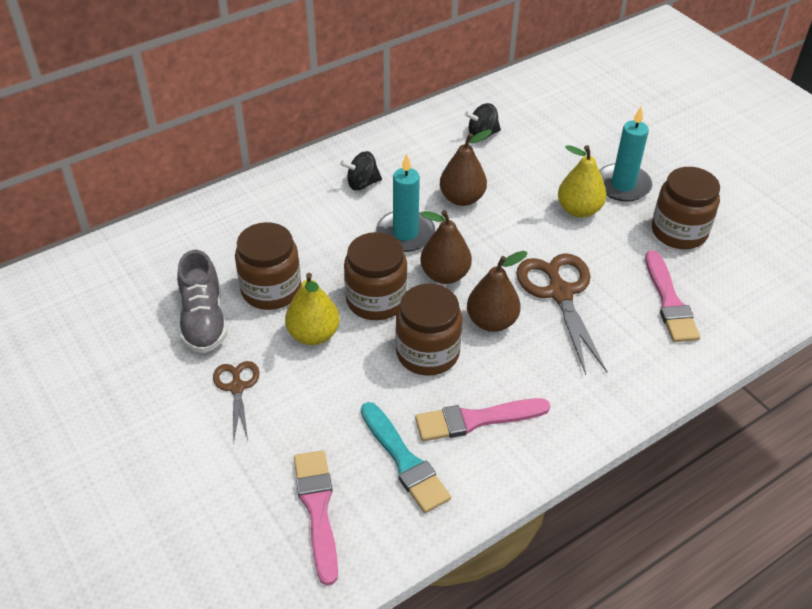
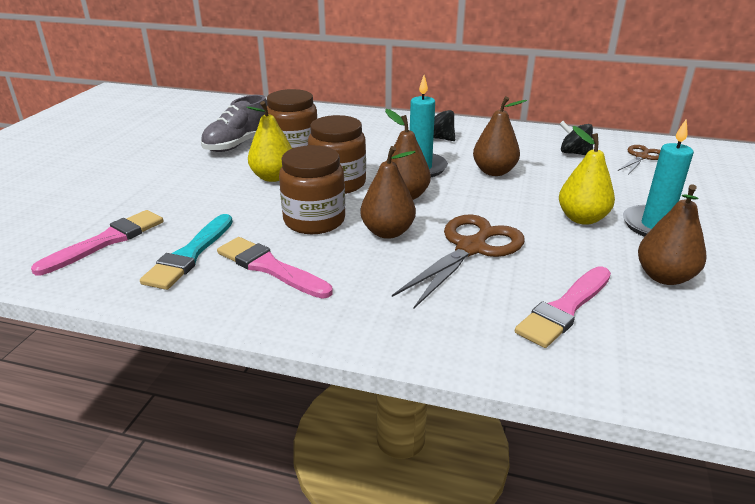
camera: 50 degrees right, 15 degrees down
(237, 387) = (193, 174): brown scissors -> brown scissors (641, 157)
(679, 232) = (664, 277): brown jar -> brown pear

